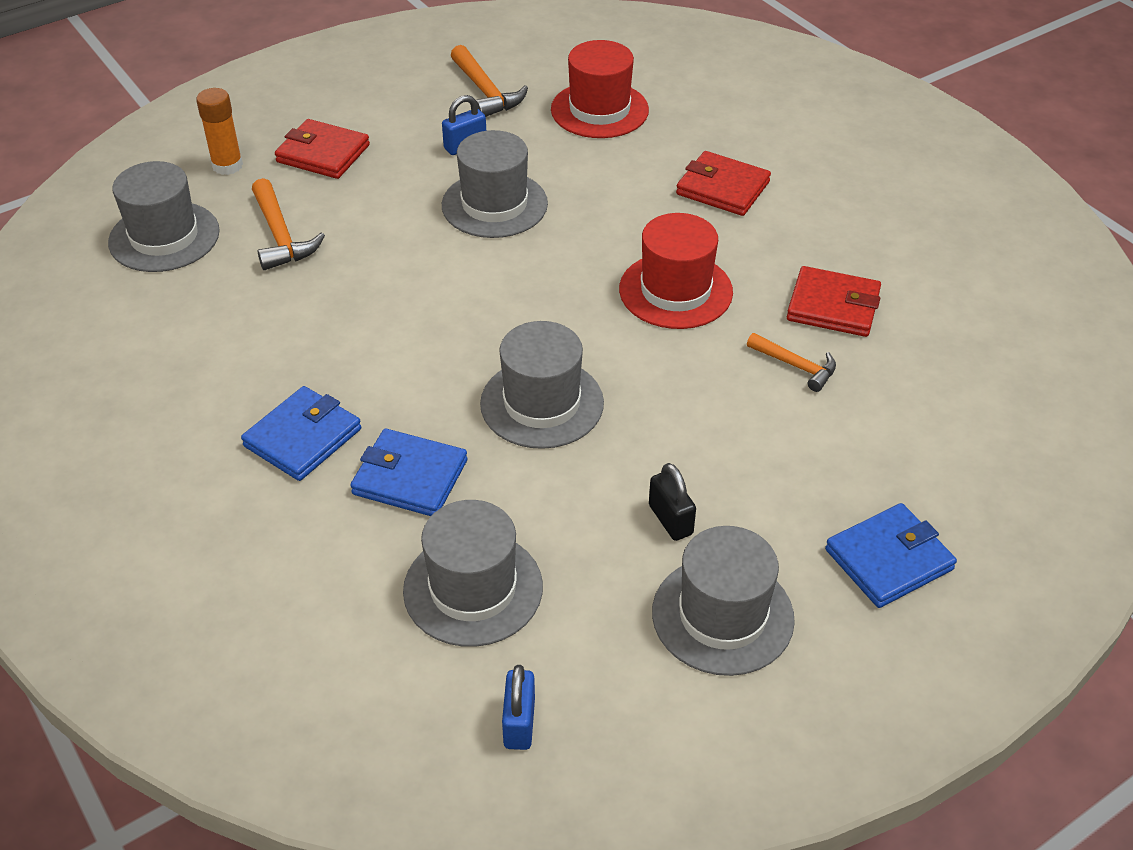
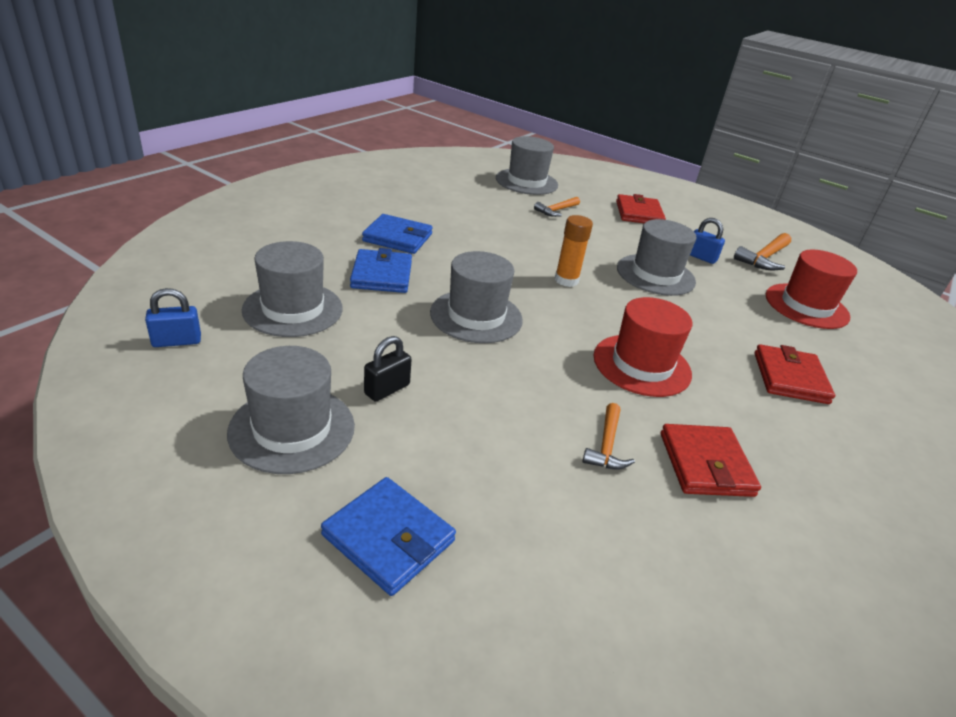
camera: 65 degrees right, 10 degrees down
(227, 165) = (598, 189): orange glue stick -> orange glue stick (566, 280)
(280, 236) = (556, 210): orange hammer -> orange hammer, size x0.67

